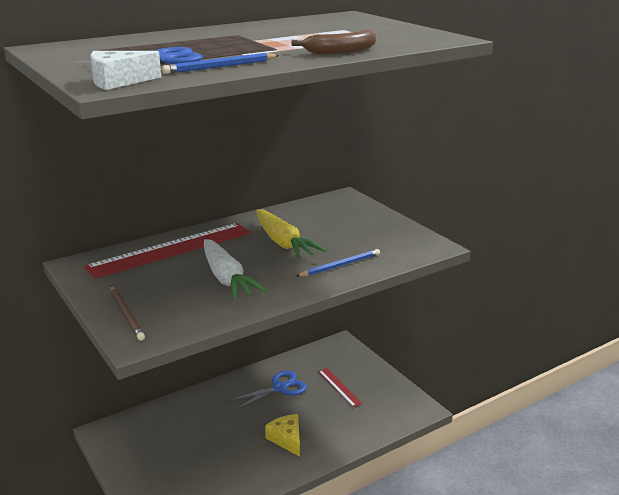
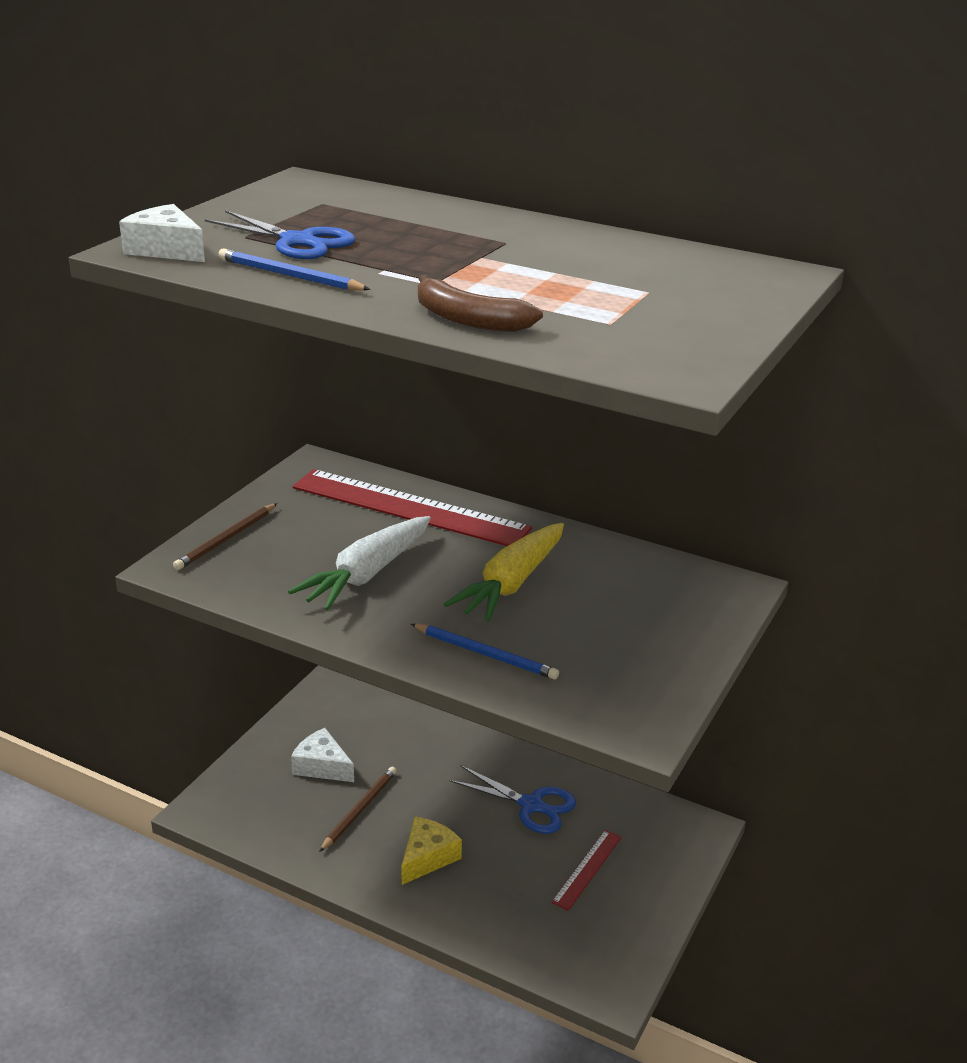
camera: 60 degrees right, 5 degrees up
(172, 457) = (322, 766): none -> white cheese
(225, 453) = (359, 810): none -> brown pencil

